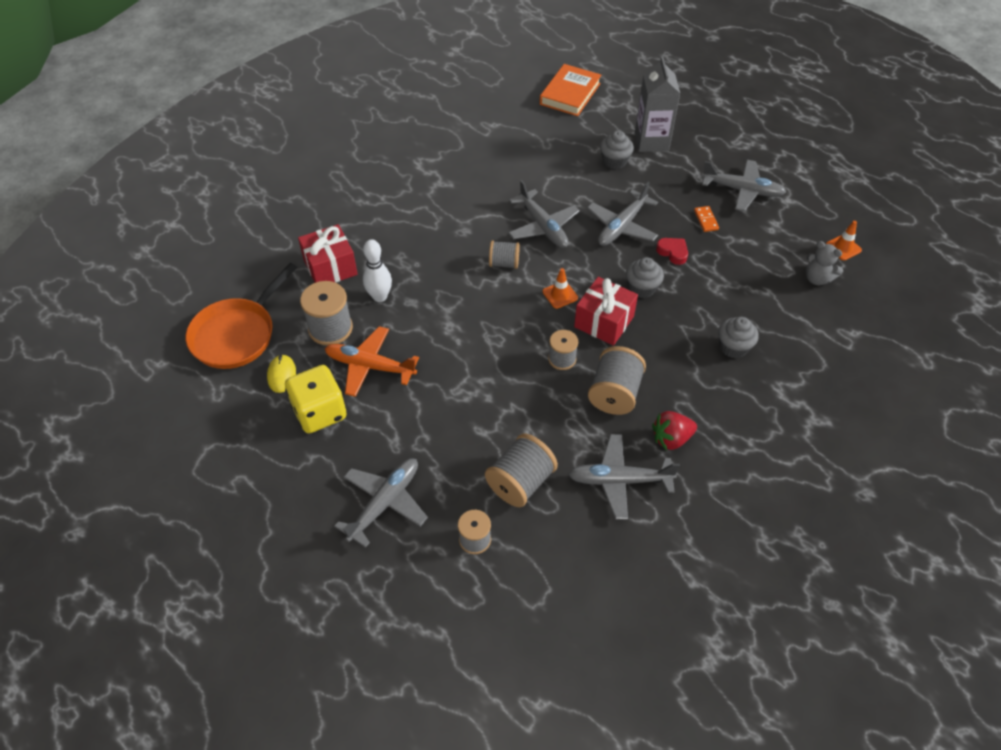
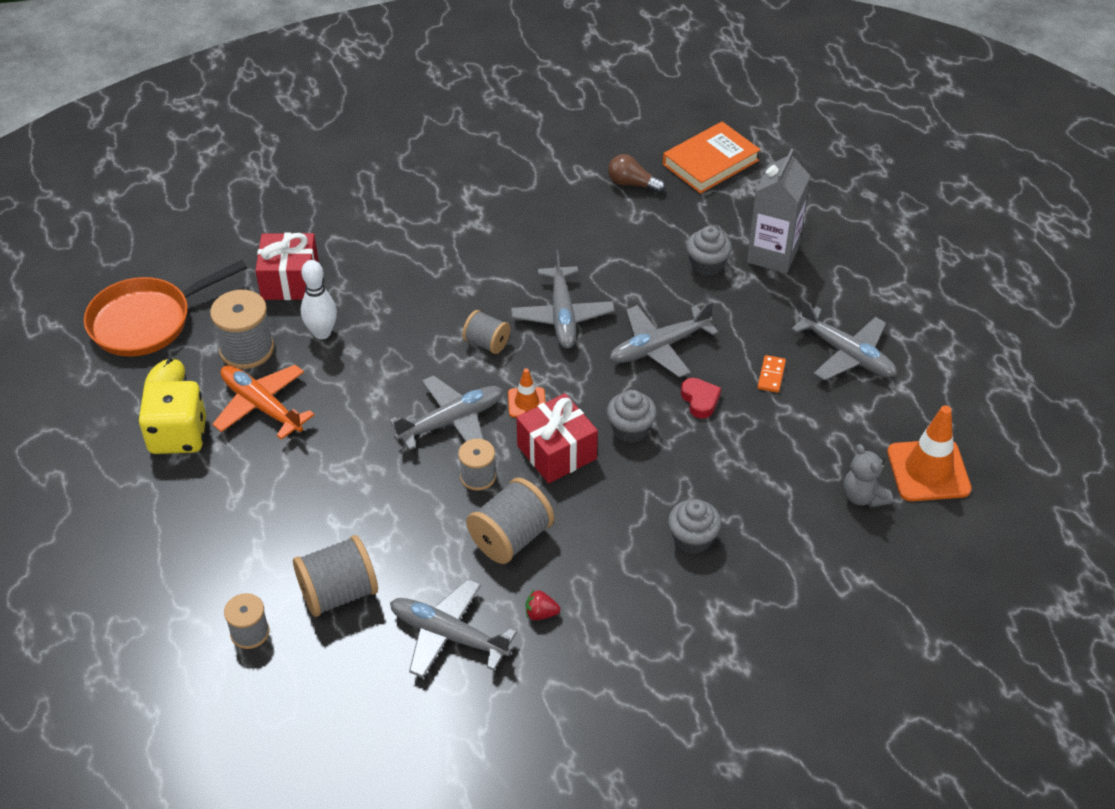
camera: 25 degrees right, 5 degrees down
(384, 503) = (182, 557): grey plane -> grey plane (451, 421)
(528, 123) = (632, 184): none -> brown light bulb
(671, 439) = (541, 613): red strawberry -> red strawberry, size x0.60
(843, 247) = (928, 471): orange traffic cone -> orange traffic cone, size x1.88

